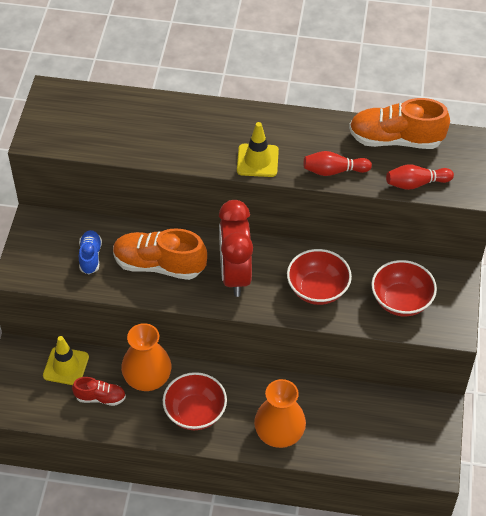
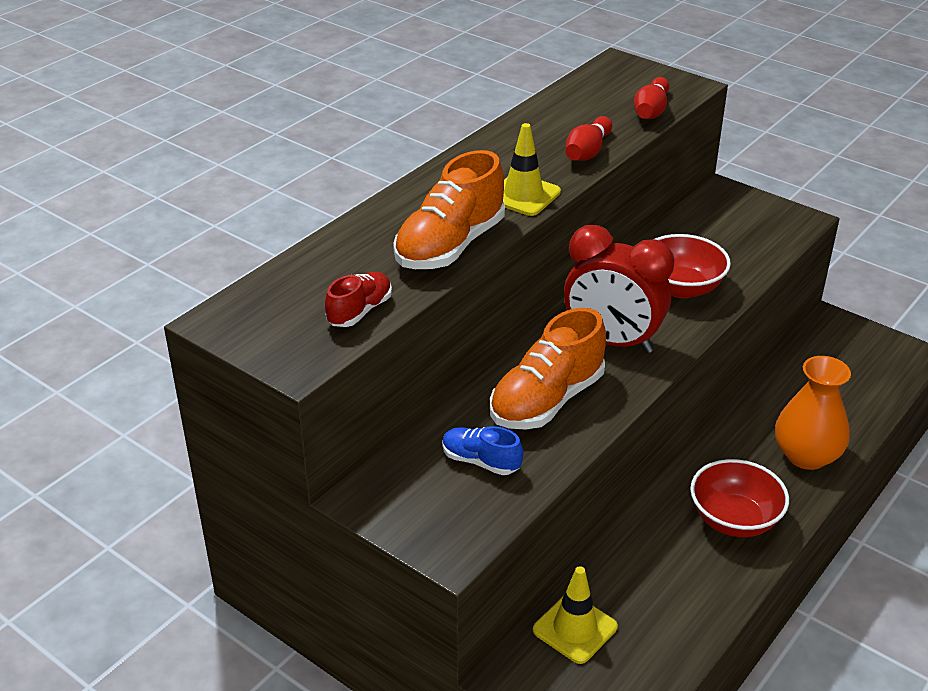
camera: 60 degrees left, 15 degrees down
(100, 397) = (655, 609): red shoe -> red shoe (360, 311)
(147, 378) = (650, 546): orange vase -> none
(395, 140) = (573, 102): orange shoe -> orange shoe (450, 246)
(401, 301) = (737, 238): red bowl -> none

